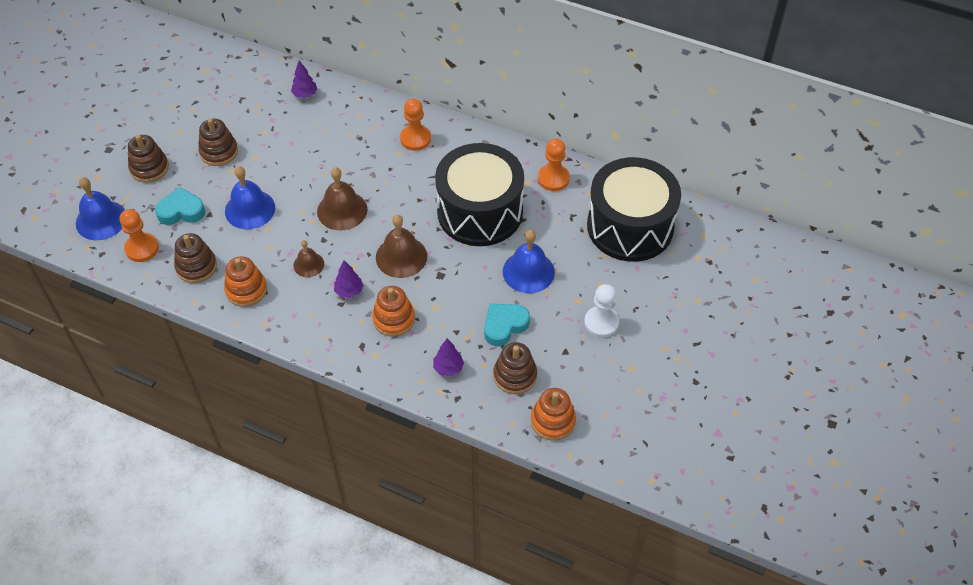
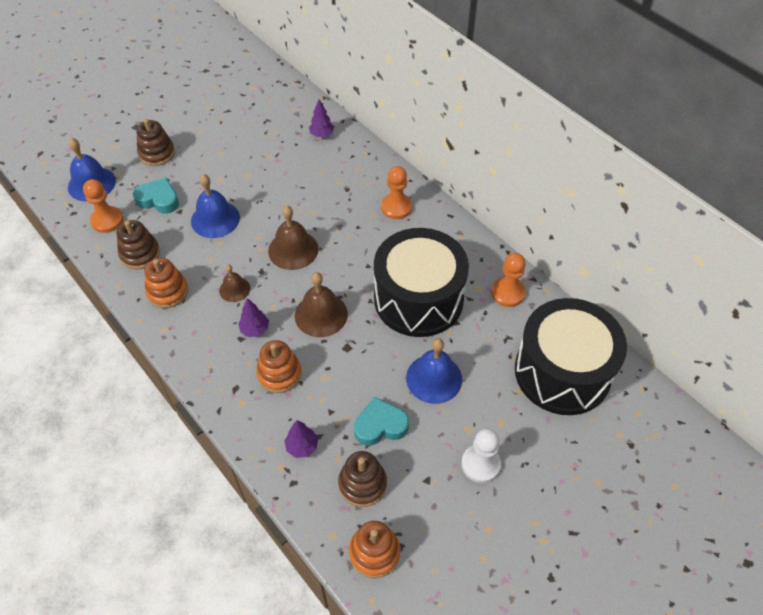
camera: 25 degrees right, 0 degrees up
(219, 152) = (220, 159): brown stacking toy -> none

